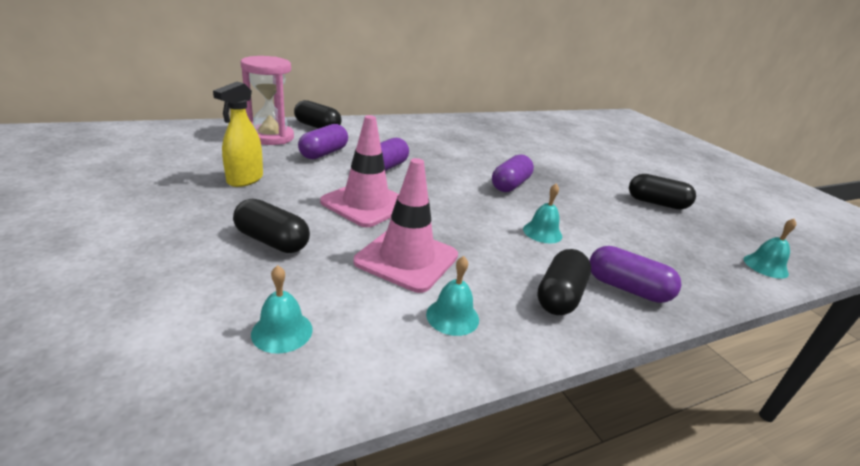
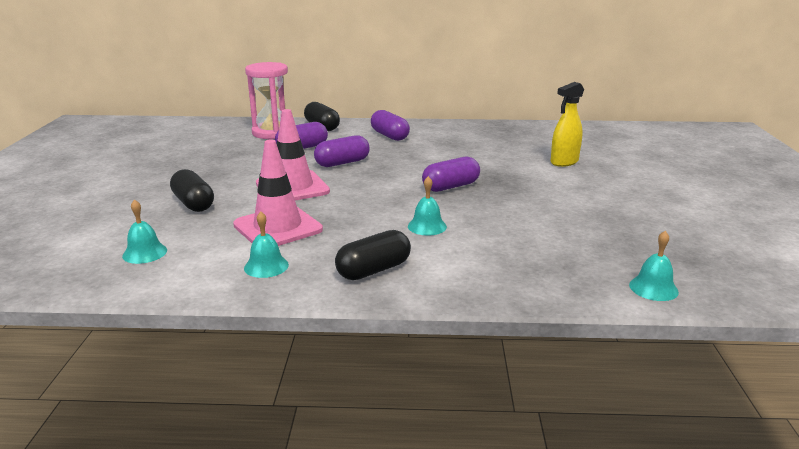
camera: 30 degrees right, 5 degrees down
(245, 180) = (218, 162): yellow spray bottle -> yellow spray bottle (564, 162)
(627, 288) = (448, 276): purple capsule -> purple capsule (390, 136)
(656, 203) = (607, 219): black capsule -> none

